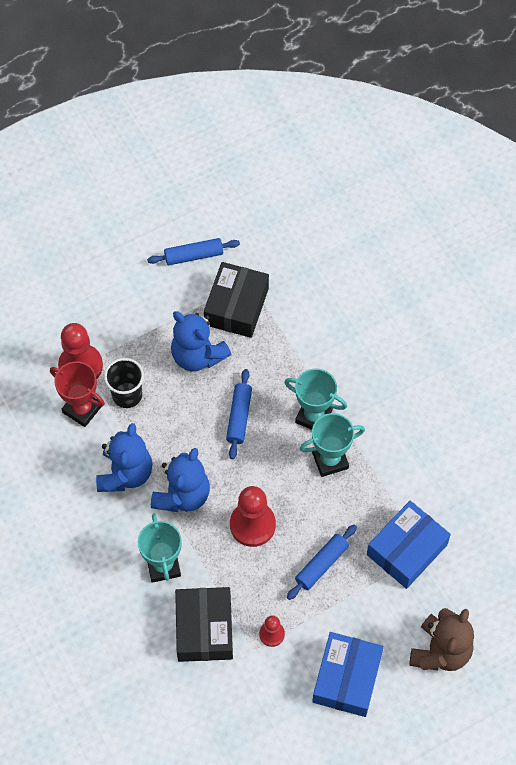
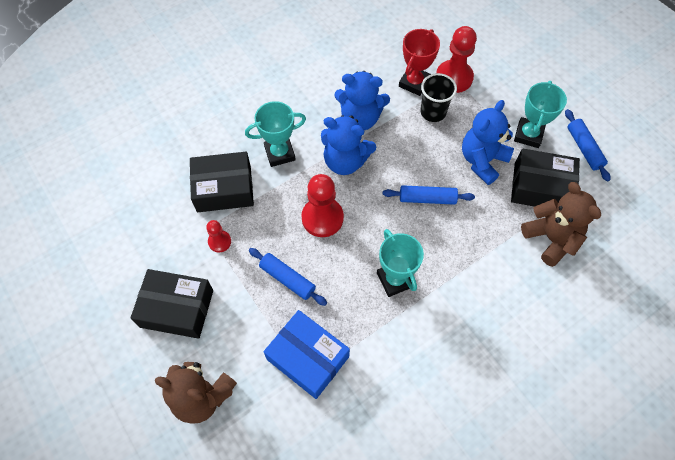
camera: 85 degrees right, 0 degrees up
(296, 309) = (551, 238): none -> brown teddy bear
(313, 416) = (439, 262): turquoise trophy -> turquoise trophy (528, 135)
(347, 678) = (177, 308): blue box -> black box

